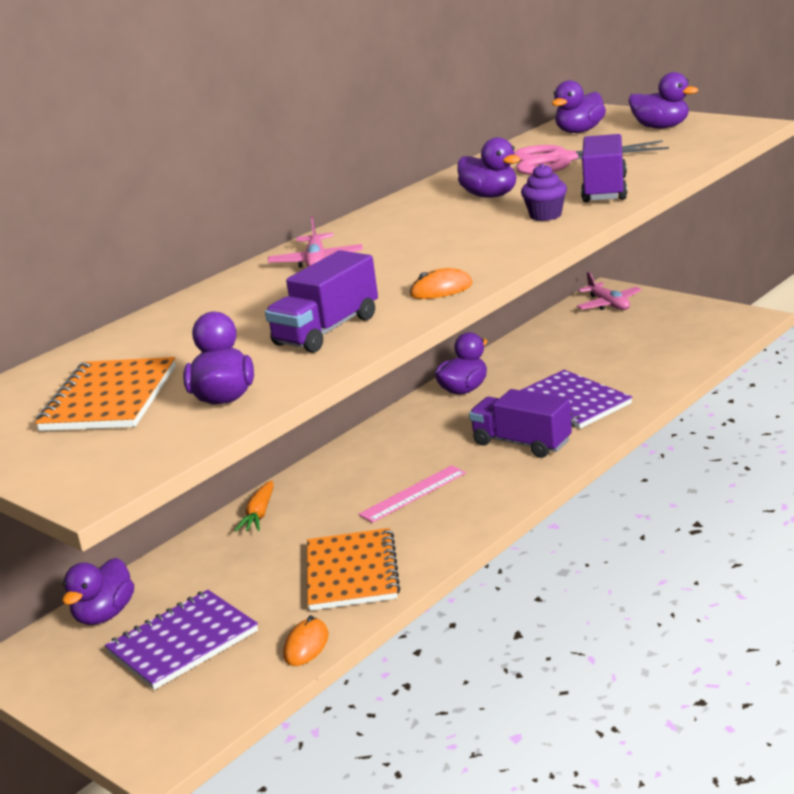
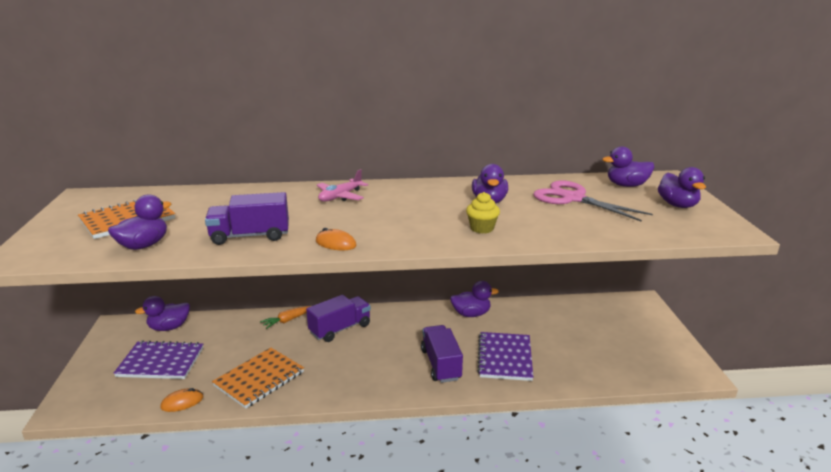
camera: 40 degrees right, 0 degrees up
(413, 493) = (351, 356): pink ruler -> none
(545, 215) = (482, 228): purple cupcake -> yellow cupcake
(604, 190) = (547, 229): purple truck -> purple truck (340, 329)
(608, 304) = (629, 310): pink plane -> none

